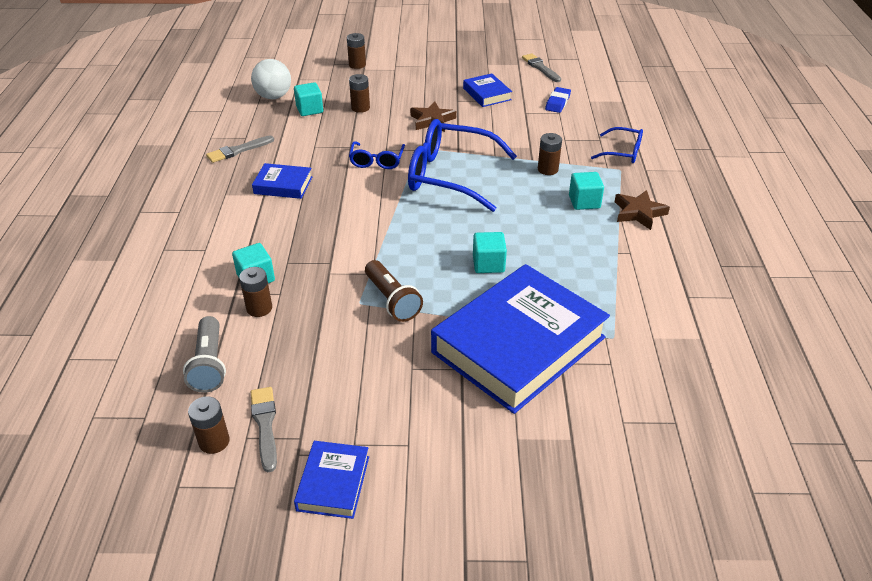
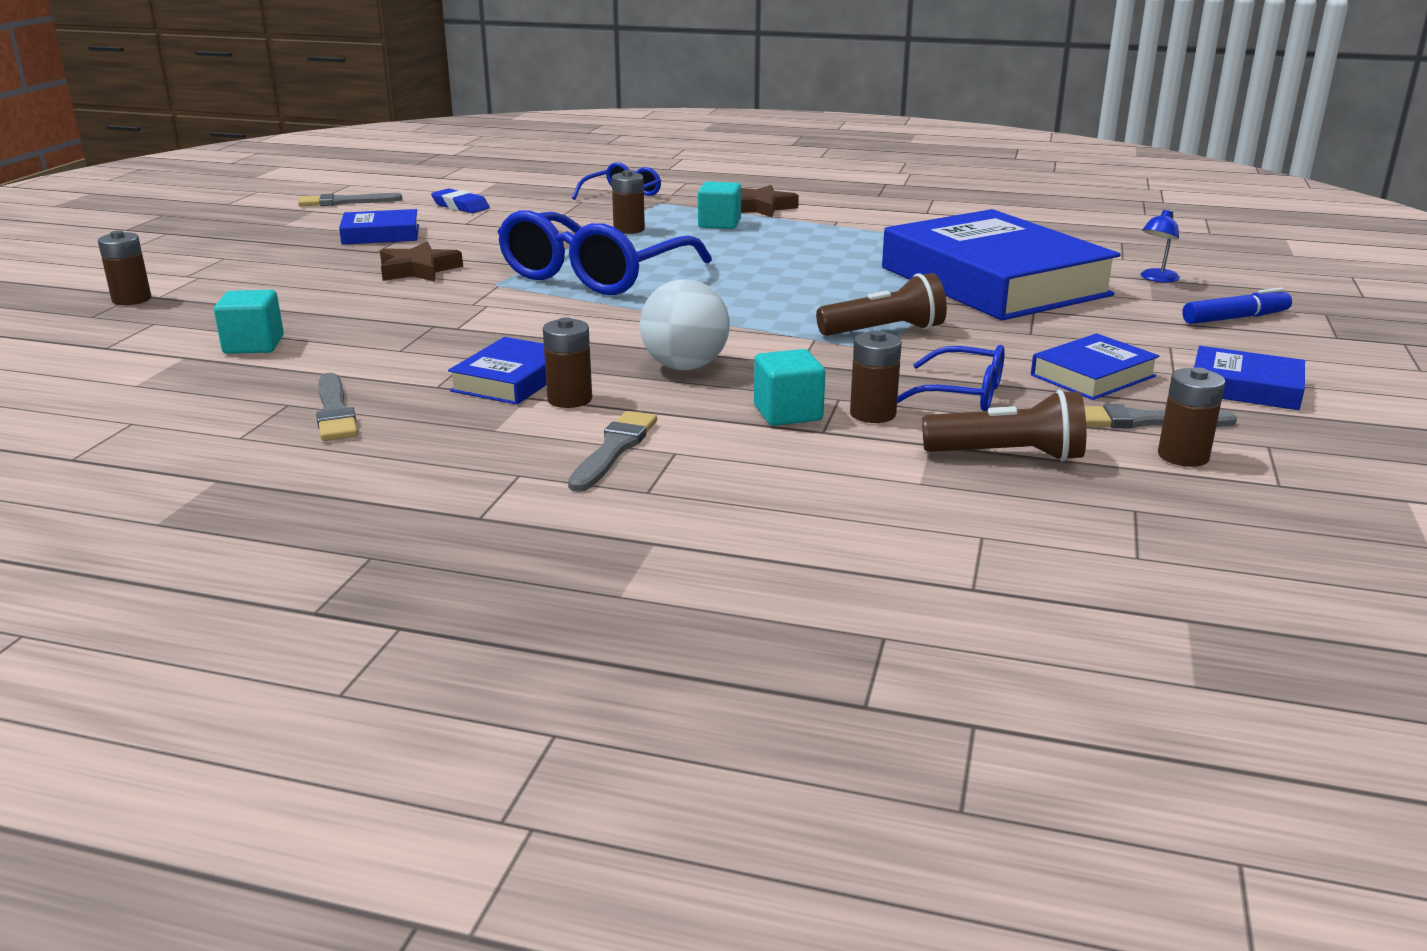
camera: 75 degrees left, 15 degrees down
(206, 231) = (614, 449): none -> grey brush
(209, 364) = (1008, 455): grey flashlight -> brown flashlight
(273, 96) = (148, 371): white ball -> white ball (685, 367)
(337, 400) = (1092, 376): none -> blue book
(360, 108) = (306, 309): brown battery -> brown battery (569, 399)
(376, 161) = (504, 312): blue glasses -> blue glasses (963, 394)
(487, 490) = (1234, 318): none -> blue marker
(488, 264) = (826, 277): turquoise cube -> none
(573, 443) = (1156, 279): none -> blue lamp

